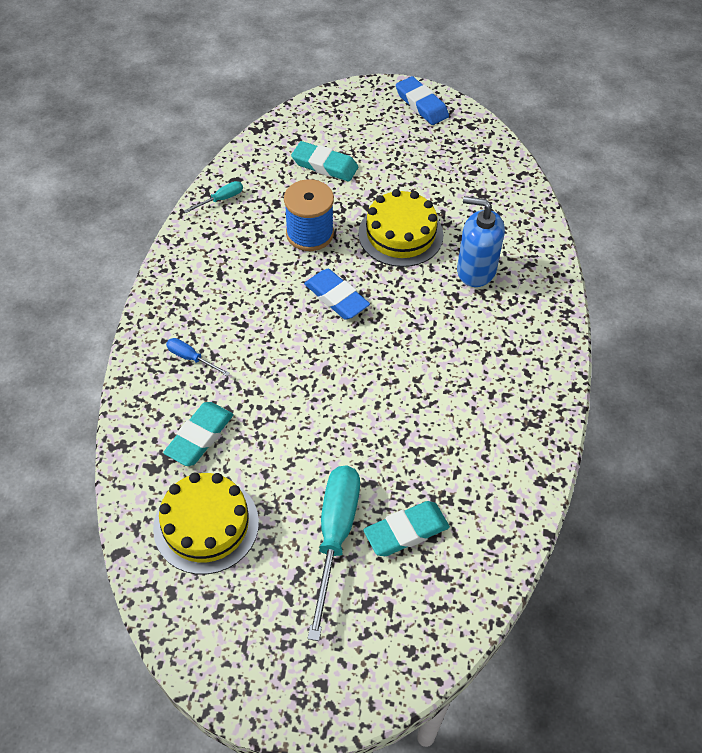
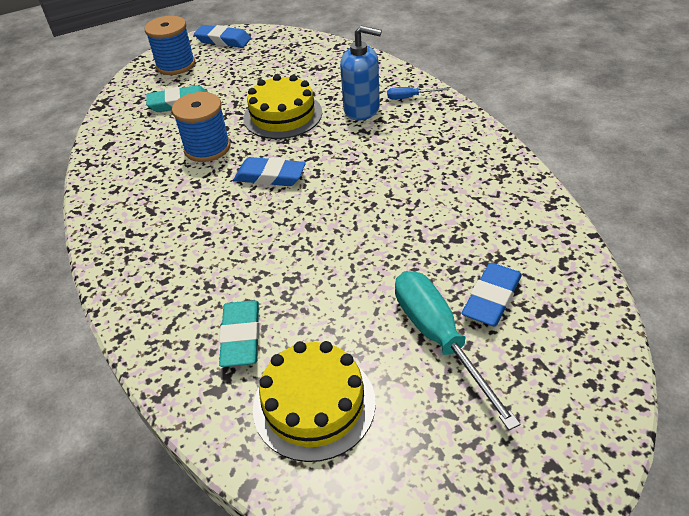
camera: 30 degrees left, 10 degrees down
(191, 358) = (177, 282): blue screwdriver -> blue screwdriver (410, 97)
(221, 199) = (106, 162): turquoise screwdriver -> none
(355, 113) = (176, 65): none -> blue spool
(406, 531) = (491, 298): turquoise eraser -> blue eraser
(476, 270) = (362, 109): blue soap dispenser -> blue soap dispenser turned 150 degrees counterclockwise

